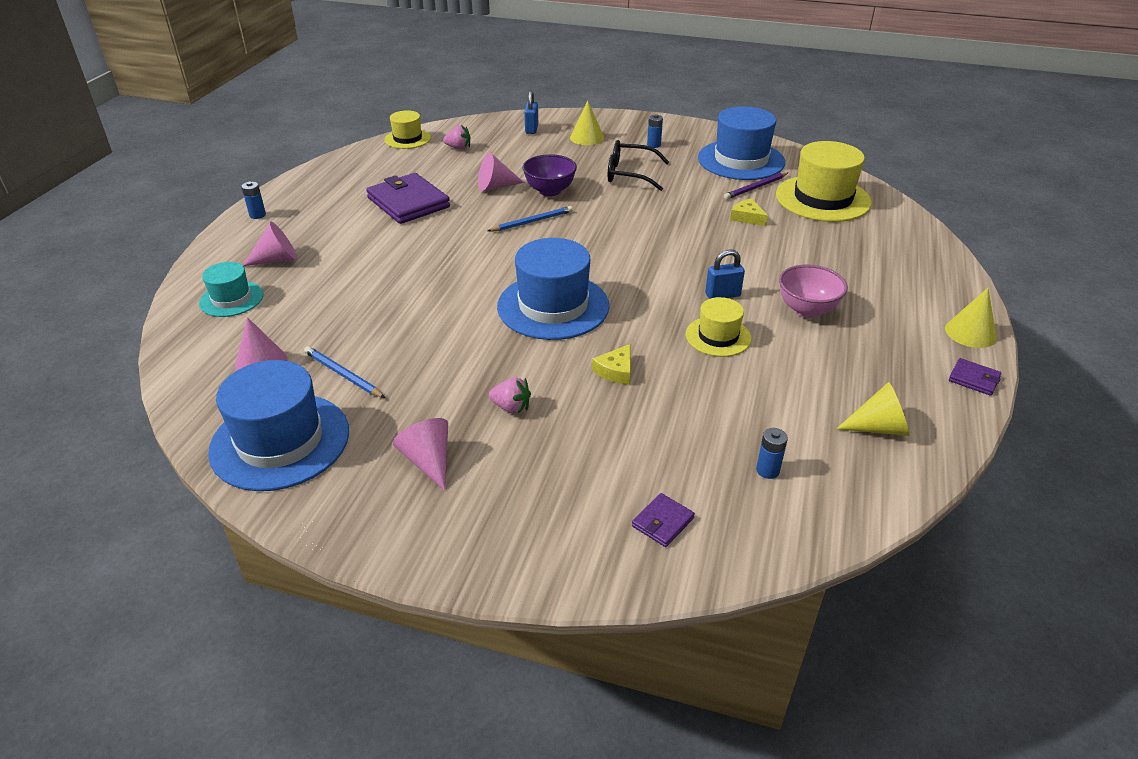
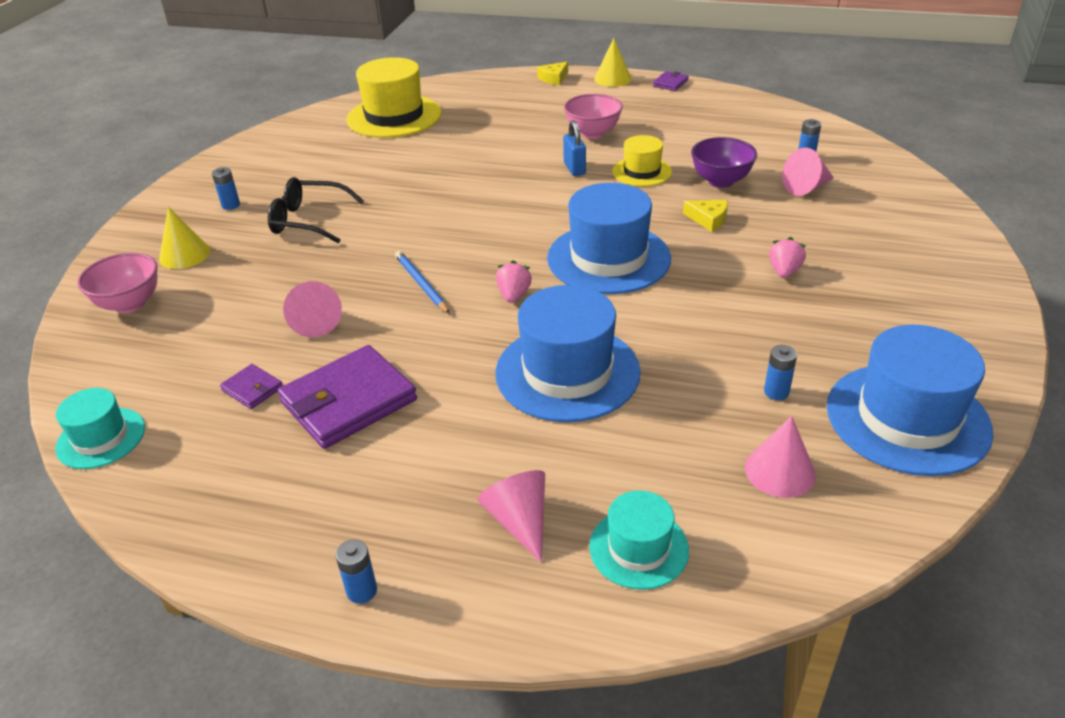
camera: 90 degrees left, 0 degrees up
(343, 375) = (776, 392): blue pencil -> blue battery
(407, 139) = (101, 438): yellow hat -> turquoise hat
(428, 461) = (881, 311): pink cone -> pink cone (806, 187)
(458, 148) = (167, 372): pink strawberry -> pink strawberry (513, 295)
(531, 129) = (130, 304): blue padlock -> pink bowl
(549, 191) = (340, 276): purple bowl -> purple bowl (720, 181)
(629, 174) = (308, 220): black glasses -> black glasses turned 90 degrees clockwise
(662, 522) = (883, 196): purple wallet -> purple wallet (252, 389)
(741, 160) = (294, 153): blue hat -> blue hat (567, 372)
(747, 217) = (427, 153): yellow cheese -> yellow cheese (554, 78)
(755, 188) = (363, 147): purple pencil -> none
(878, 428) = (739, 117): yellow cone -> none

